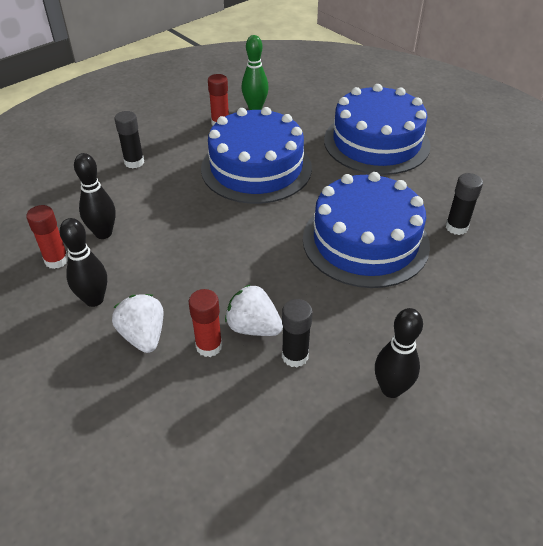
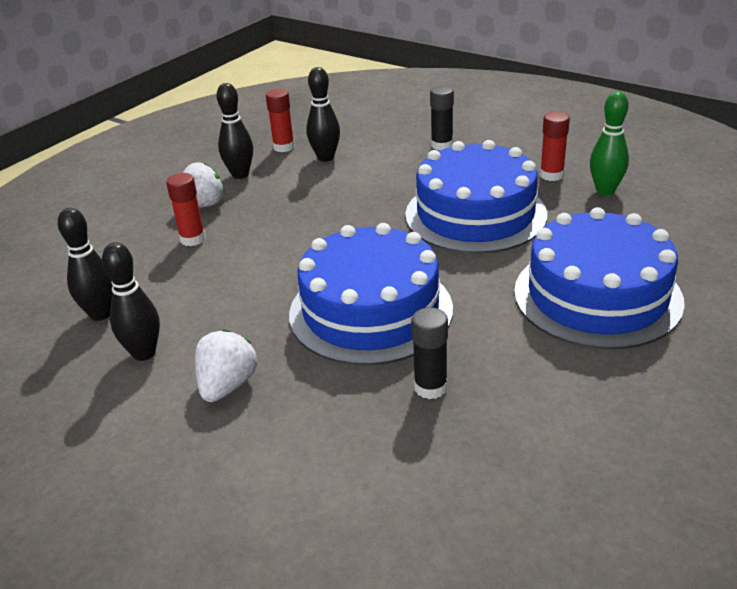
camera: 80 degrees right, 10 degrees down
(253, 327) = (218, 258): white strawberry -> white strawberry (227, 385)
(295, 356) = (184, 287): black glue stick -> none
(320, 427) = (100, 314): none -> black bowling pin

